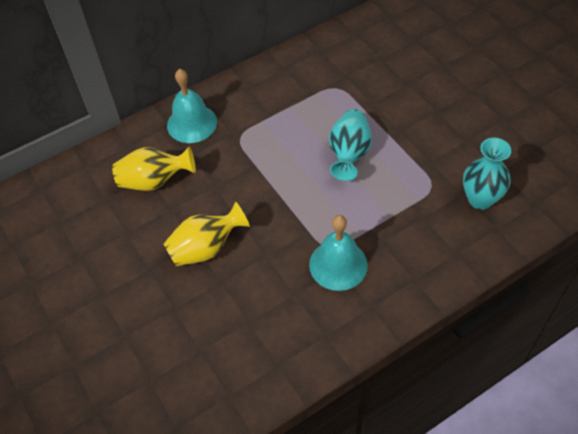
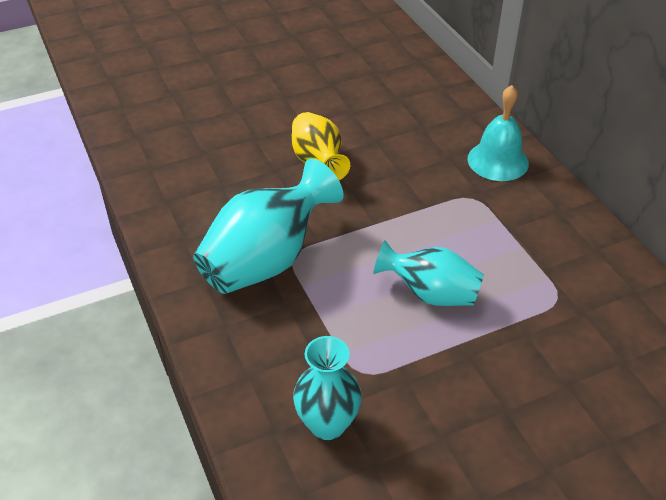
camera: 95 degrees right, 10 degrees down
(155, 181) = (415, 131): yellow vase -> none
(338, 264) = (266, 260): turquoise bell -> turquoise vase

